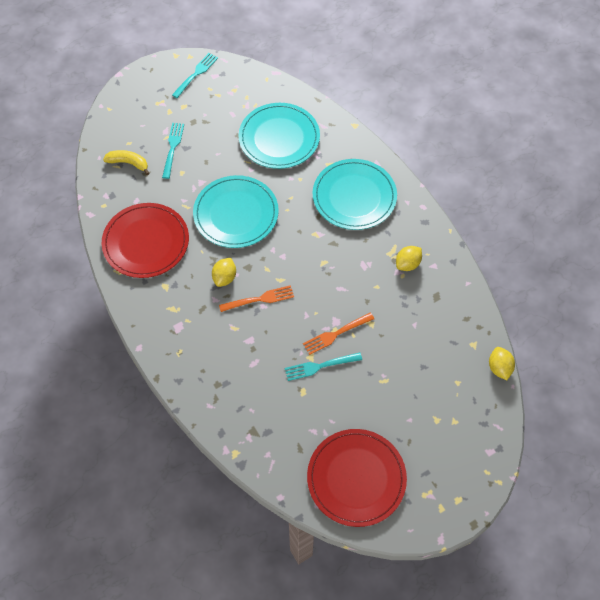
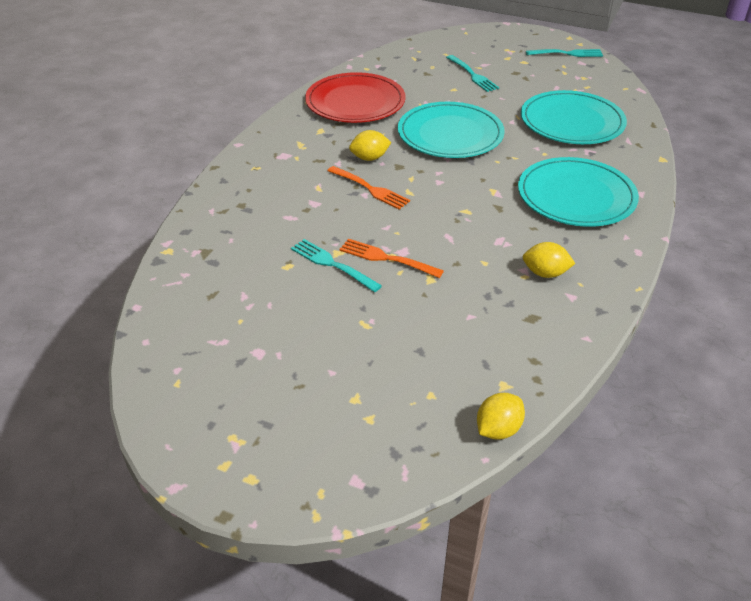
camera: 55 degrees right, 20 degrees down
(128, 163) = (425, 62): yellow banana -> none
(173, 148) = (472, 75): turquoise fork -> turquoise fork turned 90 degrees clockwise
(356, 478) = (208, 359): red plate -> none

